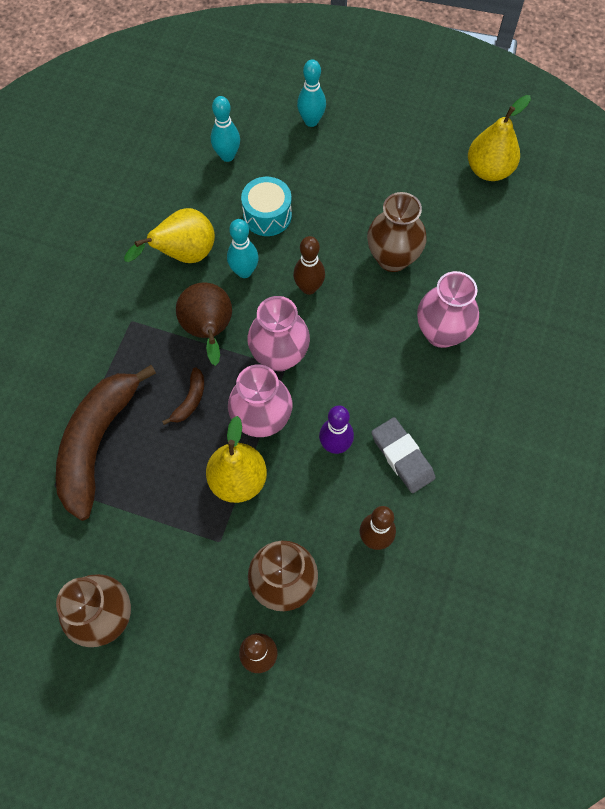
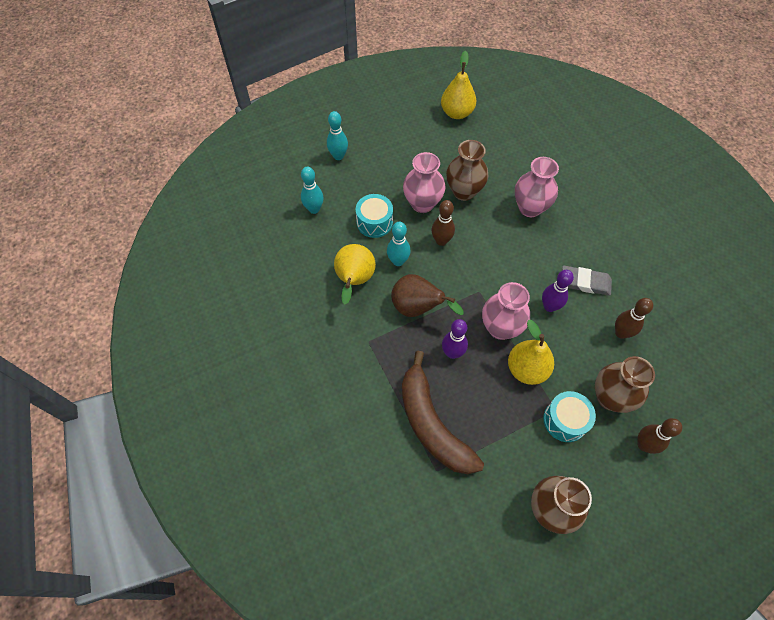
camera: 45 degrees left, 5 degrees down
(190, 400) = (452, 353): brown banana -> purple bowling pin
(214, 559) = (565, 420): none -> turquoise drum
(279, 356) = (469, 288): pink vase -> pink vase (422, 204)

